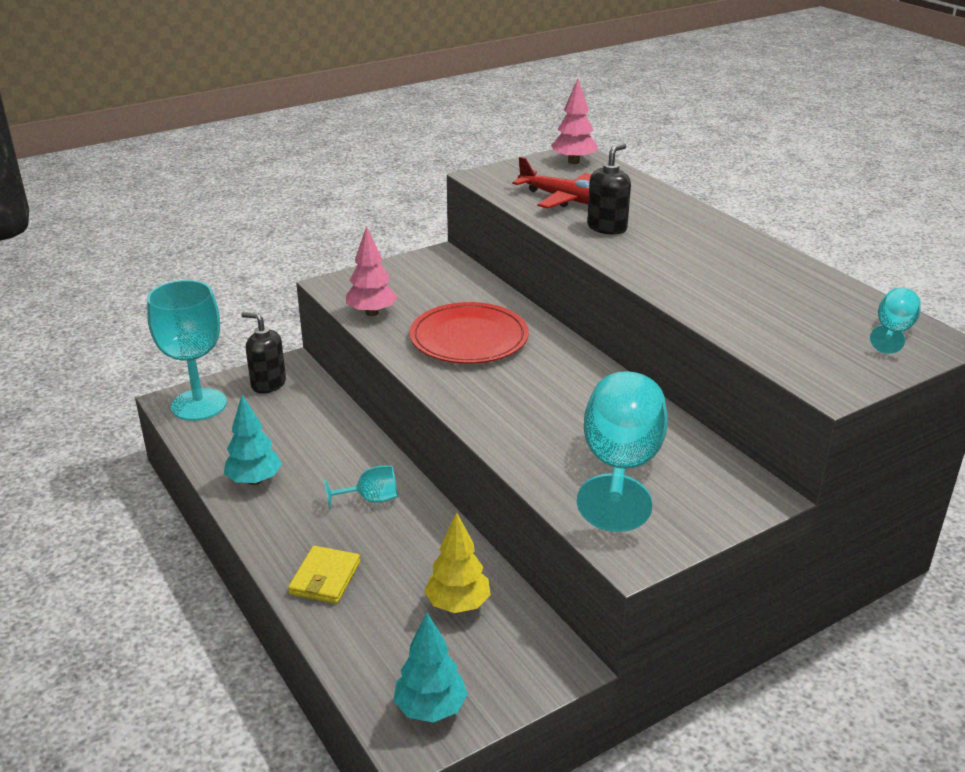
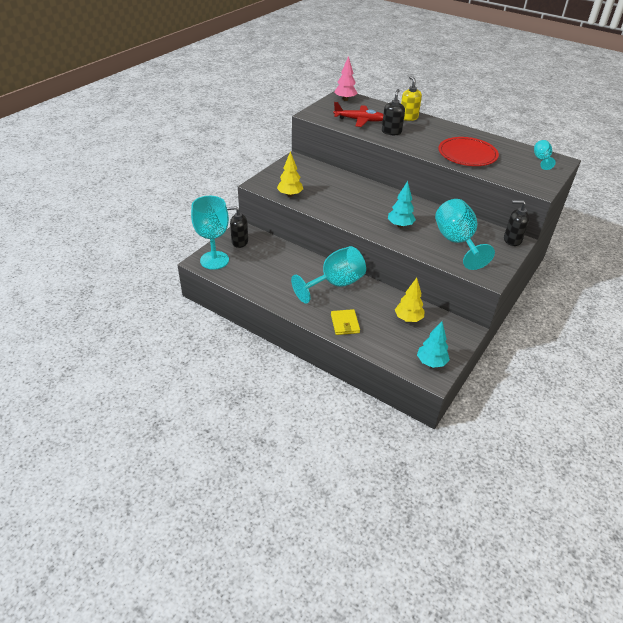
camera: 25 degrees left, 10 degrees up
(254, 480) = (275, 289): turquoise tree -> turquoise tree (400, 225)
(371, 499) = (335, 284): turquoise goblet -> turquoise goblet, size x2.08
(372, 313) = (290, 195): pink tree -> yellow tree
(469, 338) = (345, 198): red plate -> red plate (467, 154)
(668, 208) = (408, 118): none -> yellow soap dispenser
(752, 492) = (512, 240): none -> black soap dispenser

